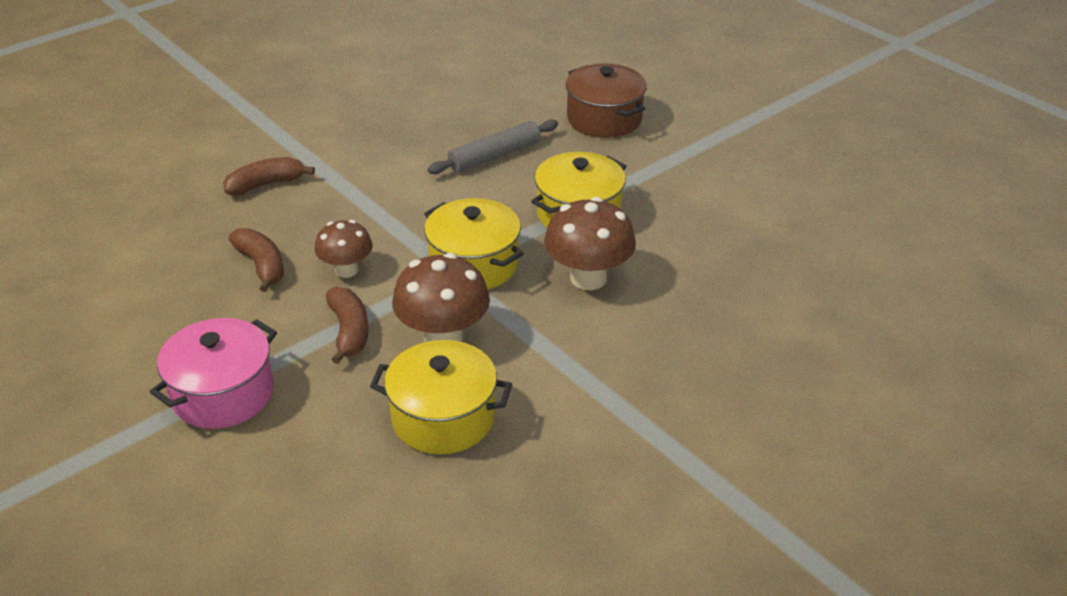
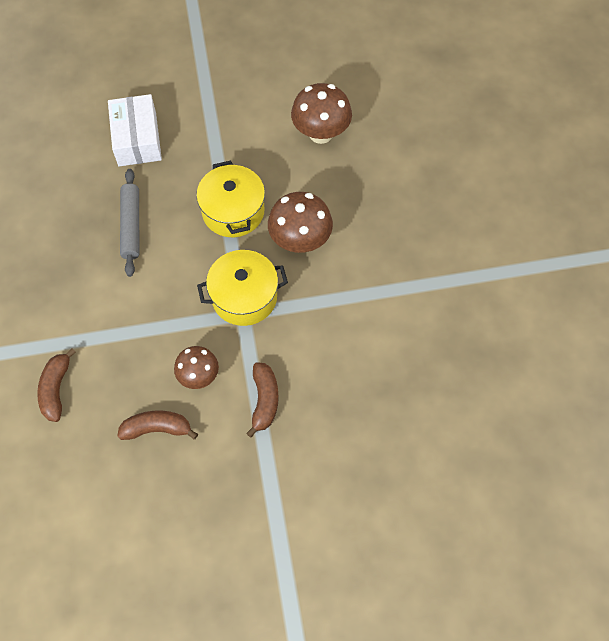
camera: 60 degrees left, 25 degrees up
(223, 394) = (279, 500): pink pot -> none
(349, 331) = (264, 400): brown banana -> brown banana turned 75 degrees clockwise
(443, 337) = (304, 348): brown mushroom -> brown mushroom (320, 133)
(443, 418) = (376, 381): yellow pot -> none
(604, 119) = (137, 139): brown pot -> white box

